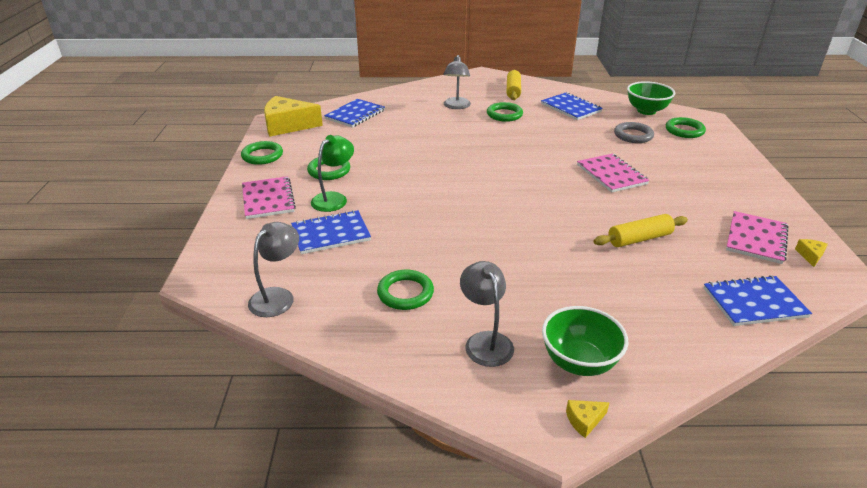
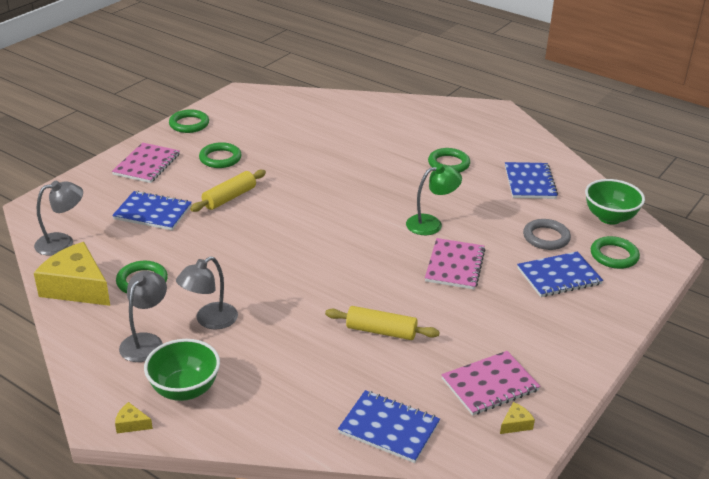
camera: 35 degrees right, 0 degrees up
(287, 126) = (243, 102): yellow cheese -> yellow cheese (76, 287)
(334, 198) = (192, 184): green lamp -> green lamp (431, 223)
(355, 115) = (312, 112): blue notebook -> blue notebook (559, 276)
(456, 106) = (415, 137): grey lamp -> grey lamp (210, 320)
(513, 91) = (499, 141): yellow rolling pin -> yellow rolling pin (229, 198)

